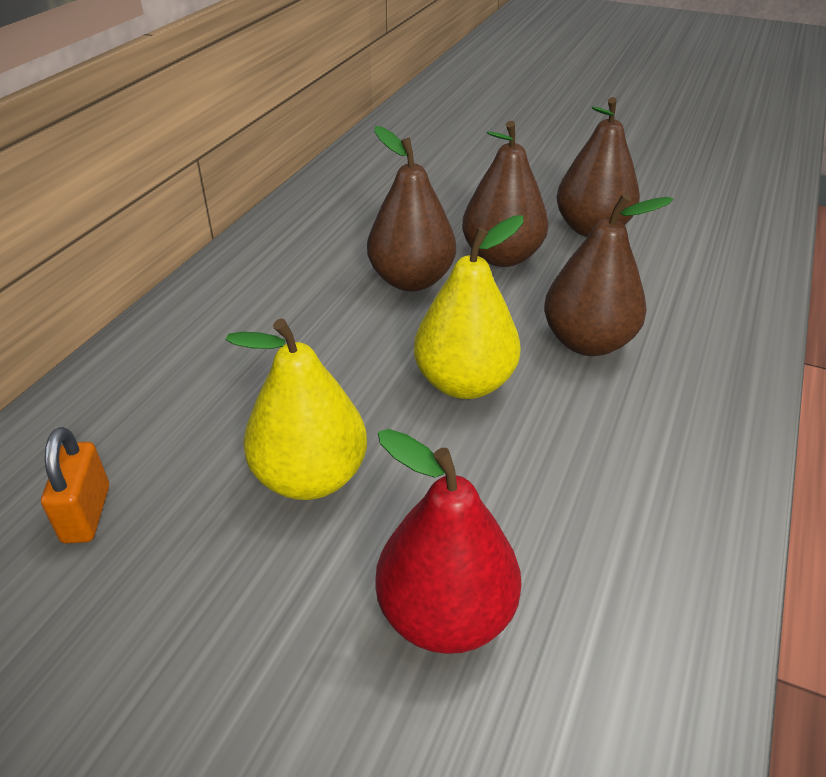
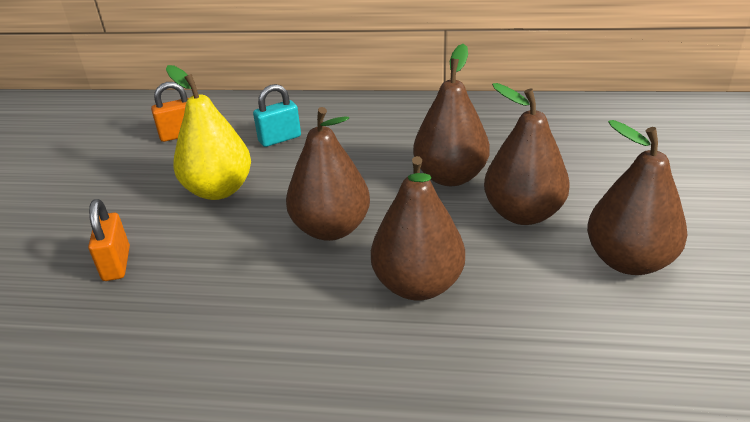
camera: 75 degrees right, 5 degrees down
(211, 395) = (280, 139): none -> turquoise padlock
(446, 615) = (116, 264): red pear -> orange padlock
(464, 383) = (331, 229): yellow pear -> brown pear

